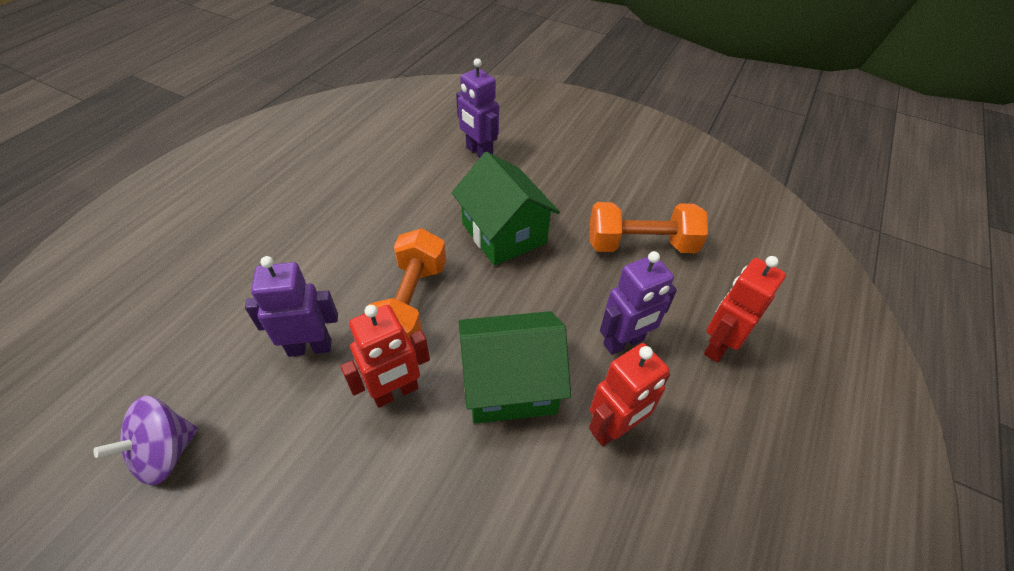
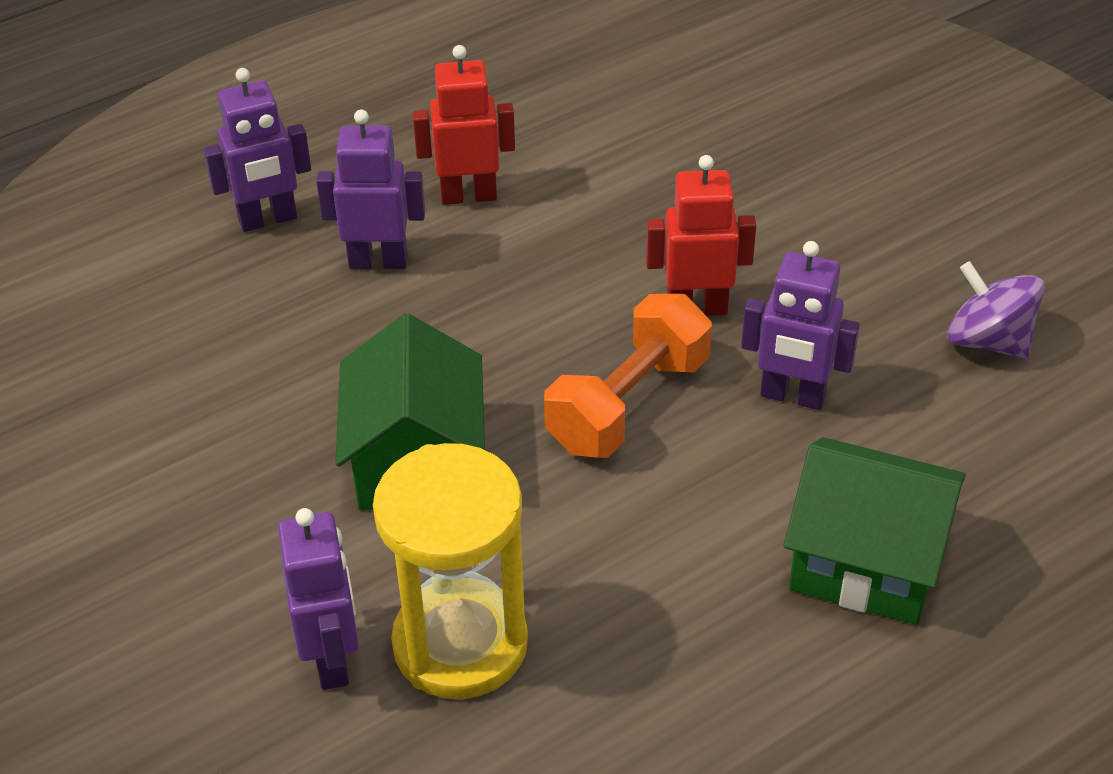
camera: 150 degrees left, 5 degrees down
(166, 453) = (988, 341): purple spinning top -> purple spinning top turned 120 degrees counterclockwise
(431, 172) = (460, 644): none -> yellow hourglass
(510, 384) = (552, 269): green house -> green house (866, 562)
(641, 244) = (222, 365): orange dumbbell -> none
(718, 345) = (268, 220): red robot -> purple robot

